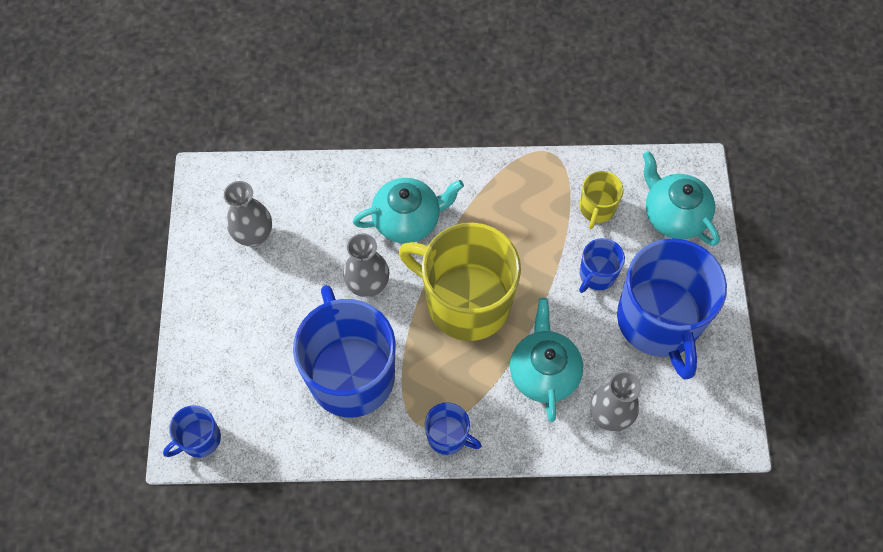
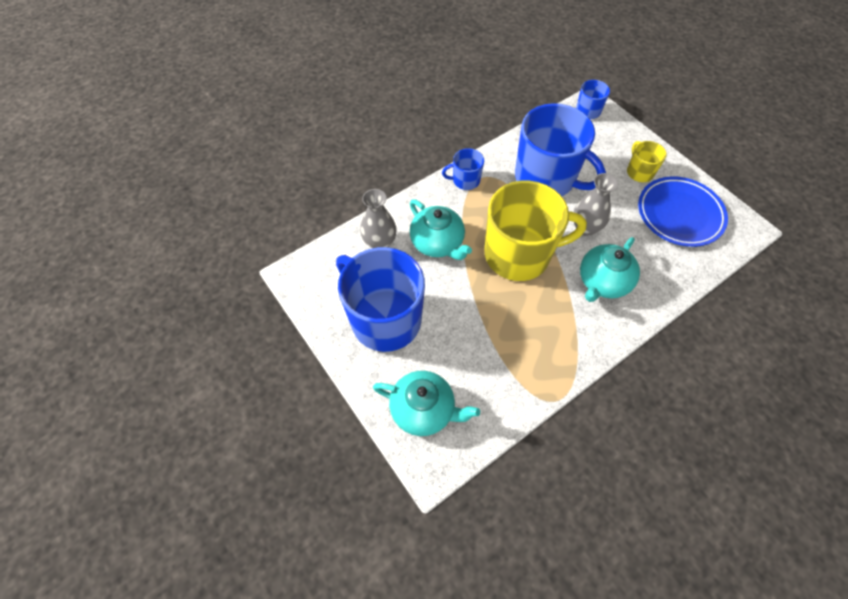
camera: 145 degrees right, 5 degrees down
(254, 235) = (679, 214): grey vase -> blue plate
(597, 208) = (485, 376): yellow mug -> yellow mug (639, 172)
(597, 274) = (449, 325): blue mug -> none

